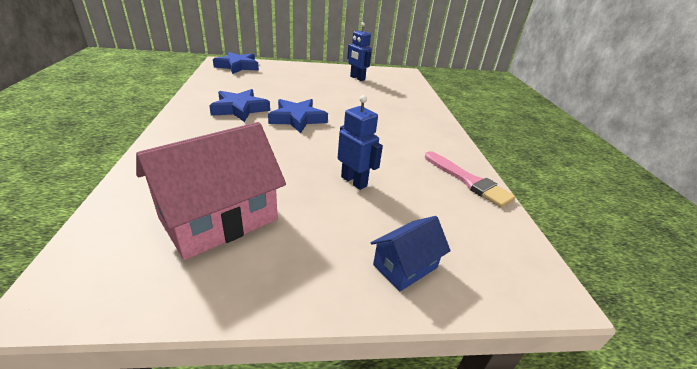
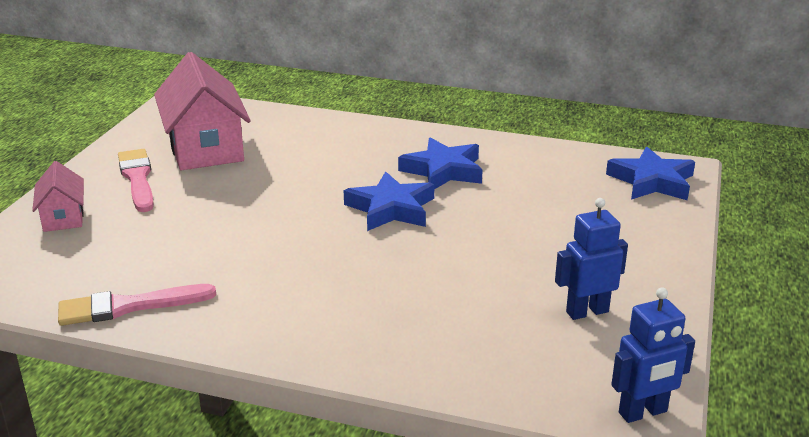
camera: 115 degrees right, 5 degrees down
(305, 243) = (137, 179): none -> pink brush
(354, 181) = (203, 220): blue robot -> blue robot (643, 412)
(405, 266) = (63, 217): blue house -> pink house

